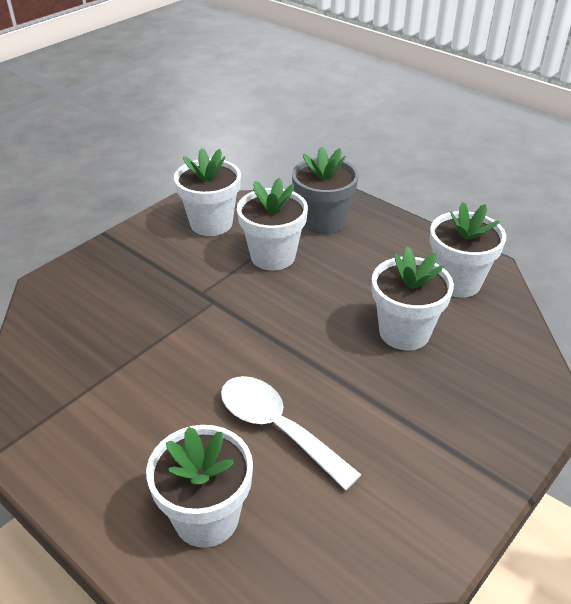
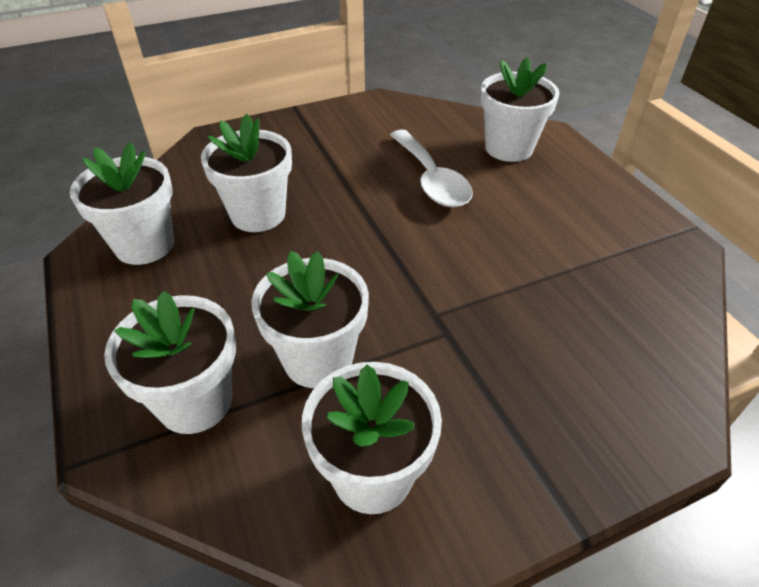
camera: 155 degrees left, 5 degrees up
(323, 222) = (195, 401): grey flower pot -> white flower pot

